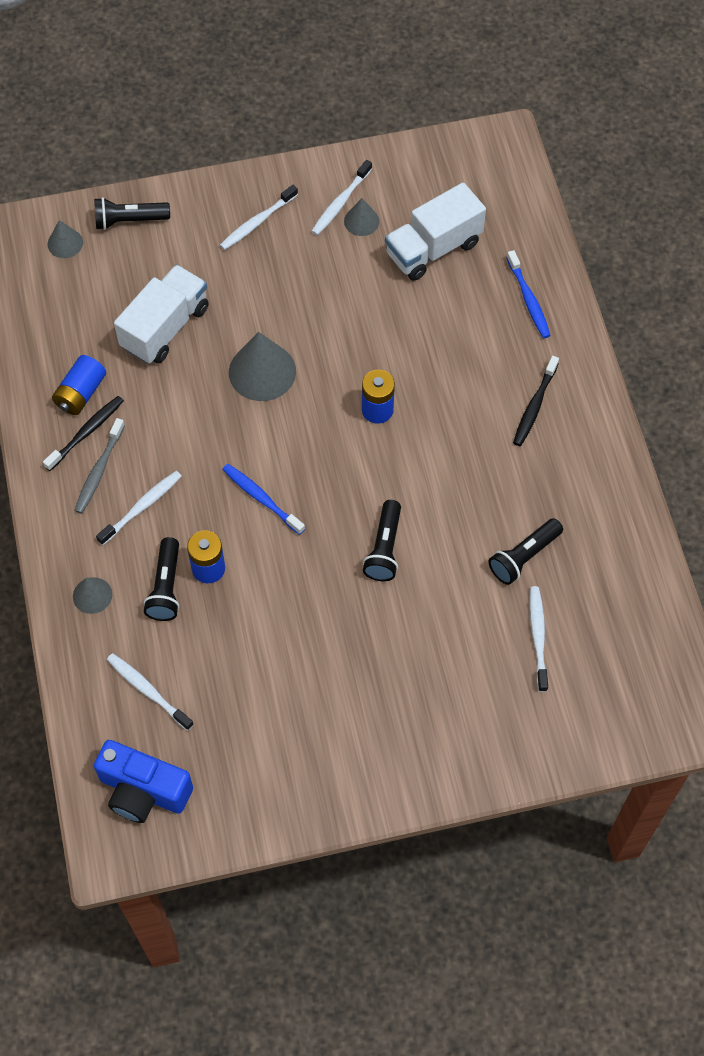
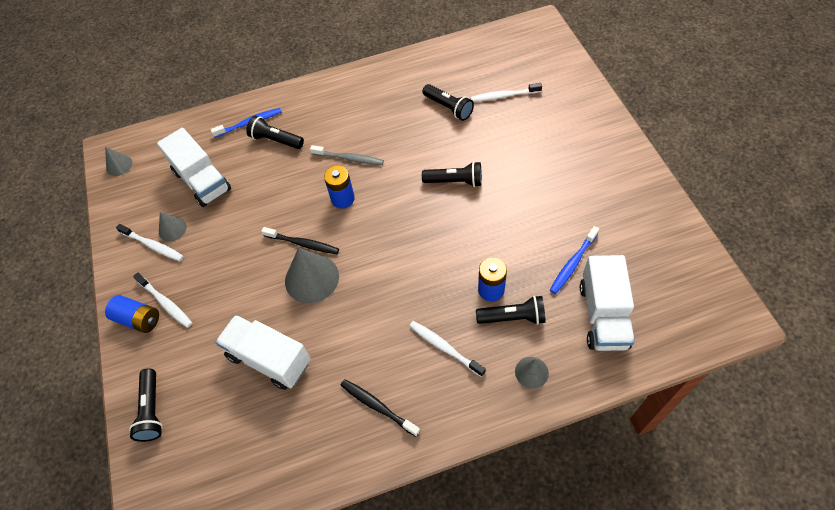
camera: 90 degrees left, 5 degrees down
(65, 243) = (172, 466): grey cone -> grey cone (119, 165)
(81, 393) = (338, 419): blue battery -> blue battery (138, 319)
(99, 471) = (414, 388): grey toothbrush -> grey toothbrush (349, 158)
(143, 791) = (683, 305): blue camera -> none
(148, 691) = (603, 315): white toothbrush -> white truck
(261, 498) = (425, 262): blue toothbrush -> blue toothbrush (573, 263)
(492, 332) = (275, 140): none -> black flashlight
(534, 406) = (335, 112): black toothbrush -> black toothbrush (303, 244)

